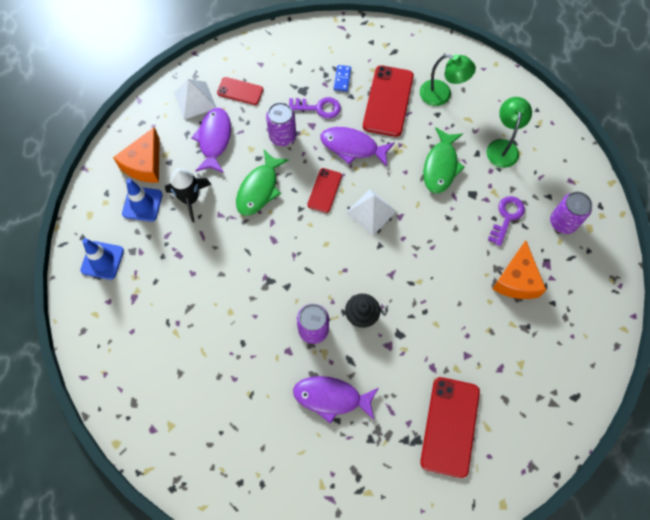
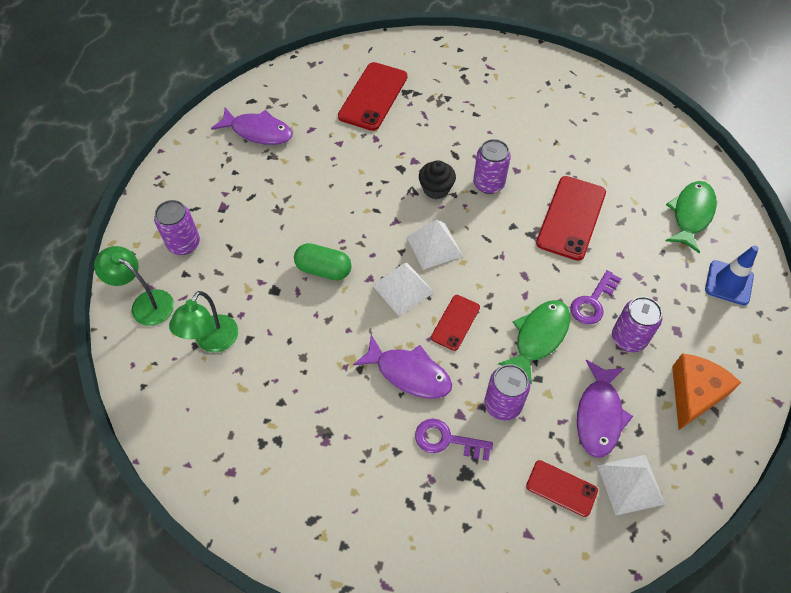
camera: 170 degrees left, 10 degrees down
(142, 204) = (690, 341): blue traffic cone -> none
(190, 199) = (628, 338): black rocket -> purple can
(331, 398) = (478, 129): purple fish -> purple fish (258, 131)
(342, 79) = (403, 483): blue domino -> none
(352, 255) = (434, 246): none -> white pyramid
(388, 101) = (344, 434): red phone -> red phone (571, 218)
(439, 218) = (323, 269): none -> green capsule
(441, 166) = (301, 329): green fish -> green fish (691, 214)
(442, 95) = (264, 430): green lamp -> green lamp (145, 303)
(506, 217) = (245, 258): purple key -> purple key (593, 302)
(516, 280) = (262, 197): orange cheese -> none

